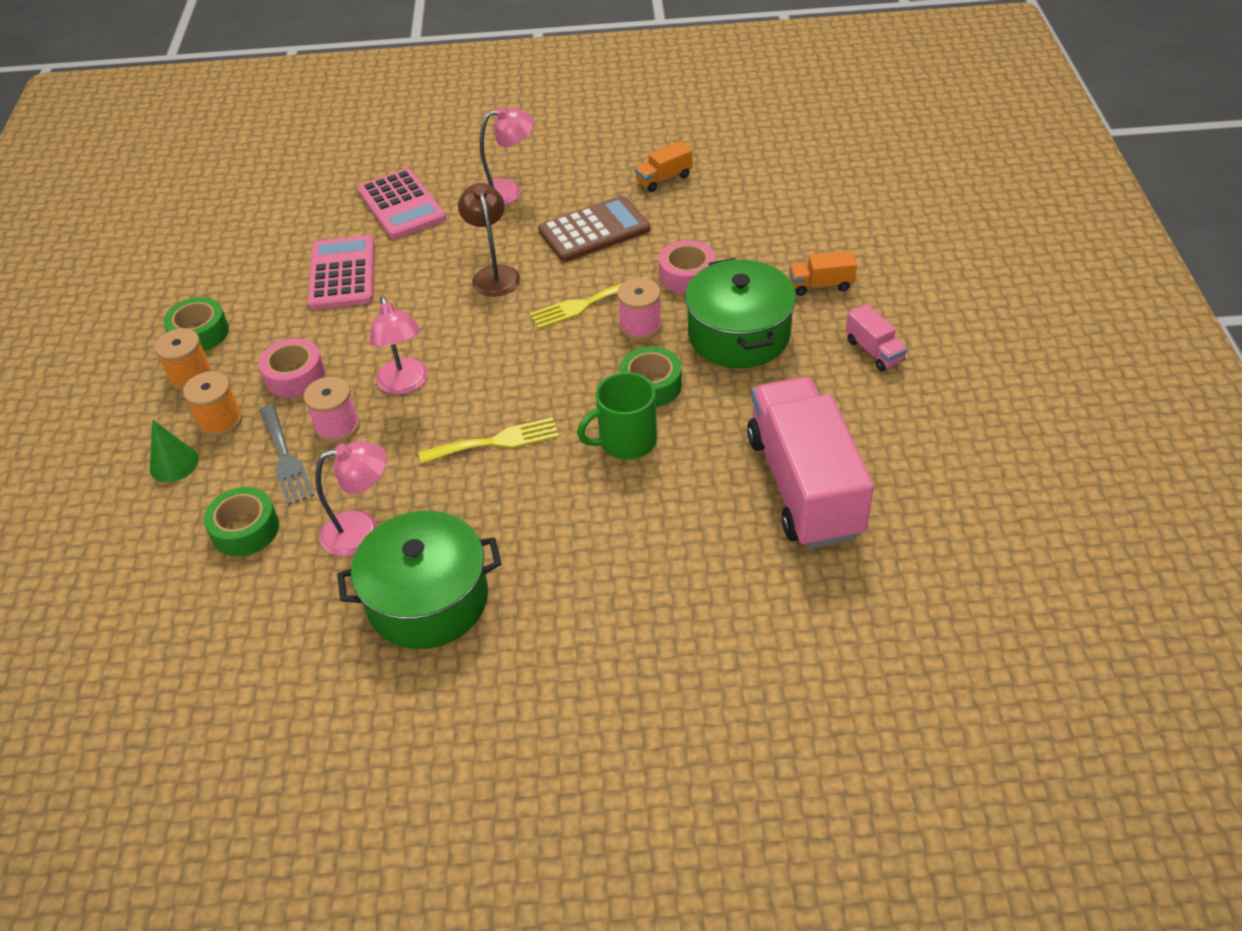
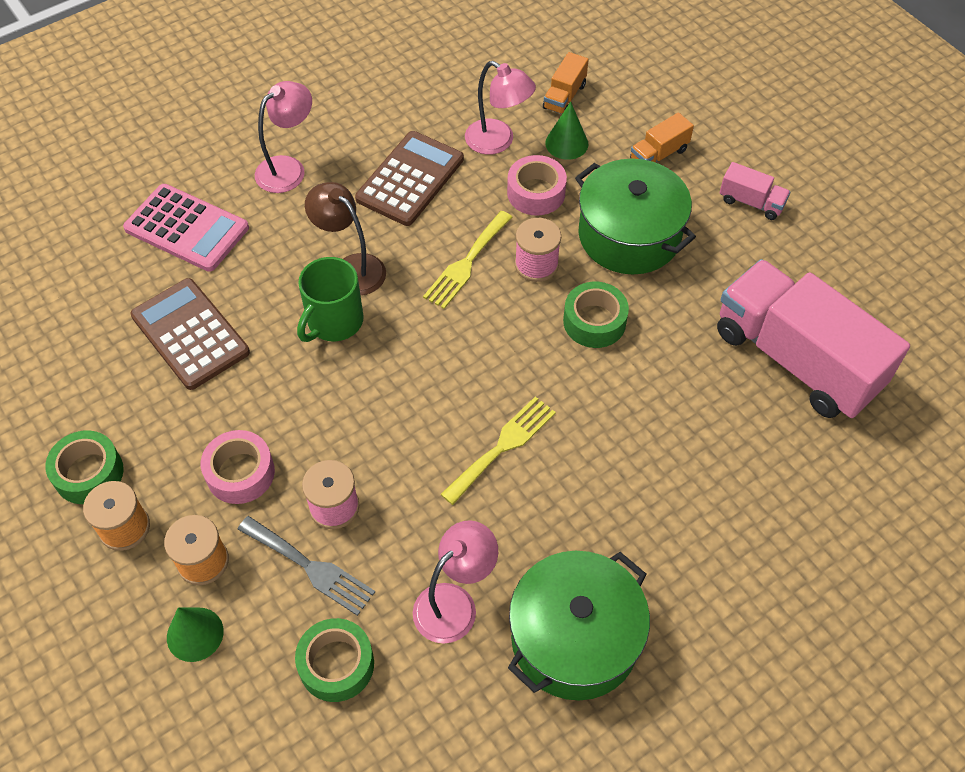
camera: 35 degrees left, 10 degrees up
(342, 273) = (190, 334): pink calculator -> brown calculator
(405, 384) = (364, 428): pink lamp -> pink lamp (498, 142)
(625, 441) = (618, 389): green mug -> green mug (334, 322)
(664, 179) = (431, 96): orange truck -> orange truck (564, 96)
(746, 249) = (566, 143): none -> green cone

